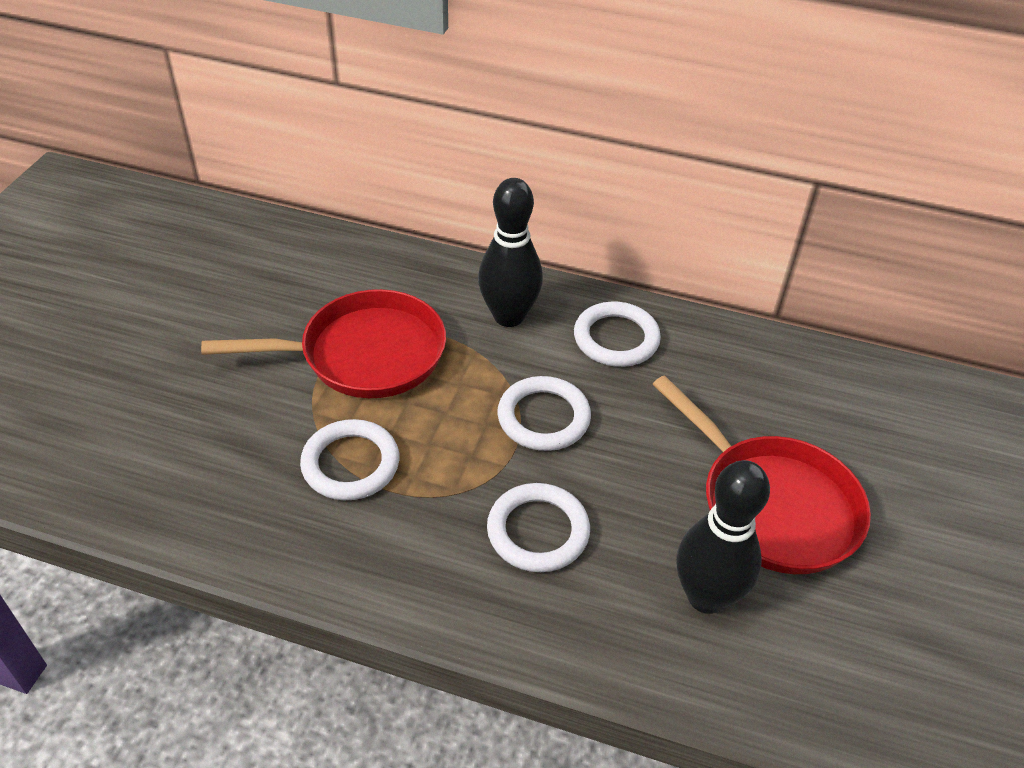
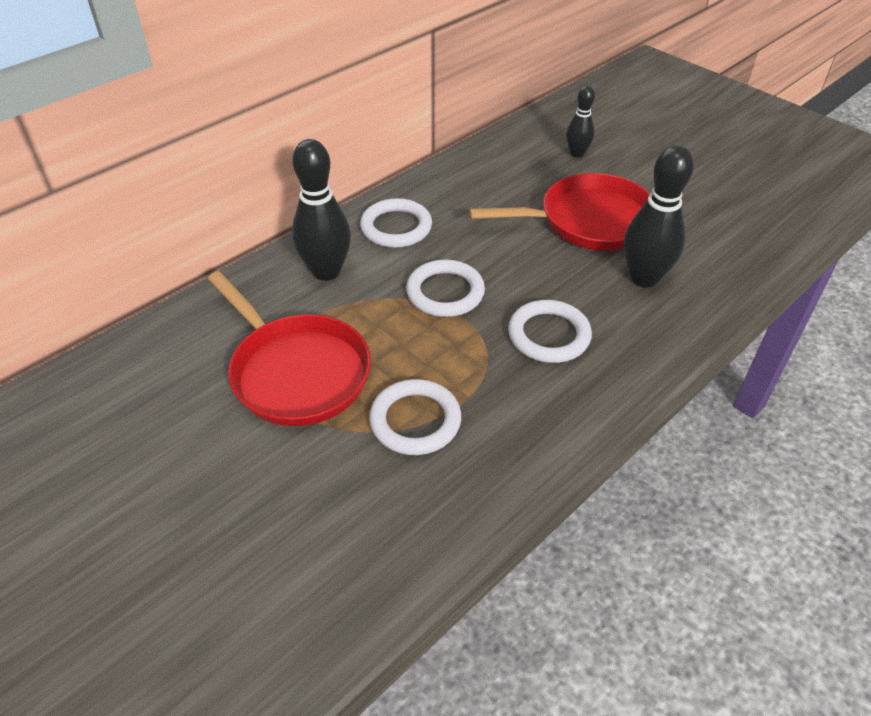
camera: 60 degrees left, 0 degrees up
(364, 354) = (296, 371): red pan -> red pan turned 120 degrees clockwise
(904, 448) = (577, 154): none -> black bowling pin

